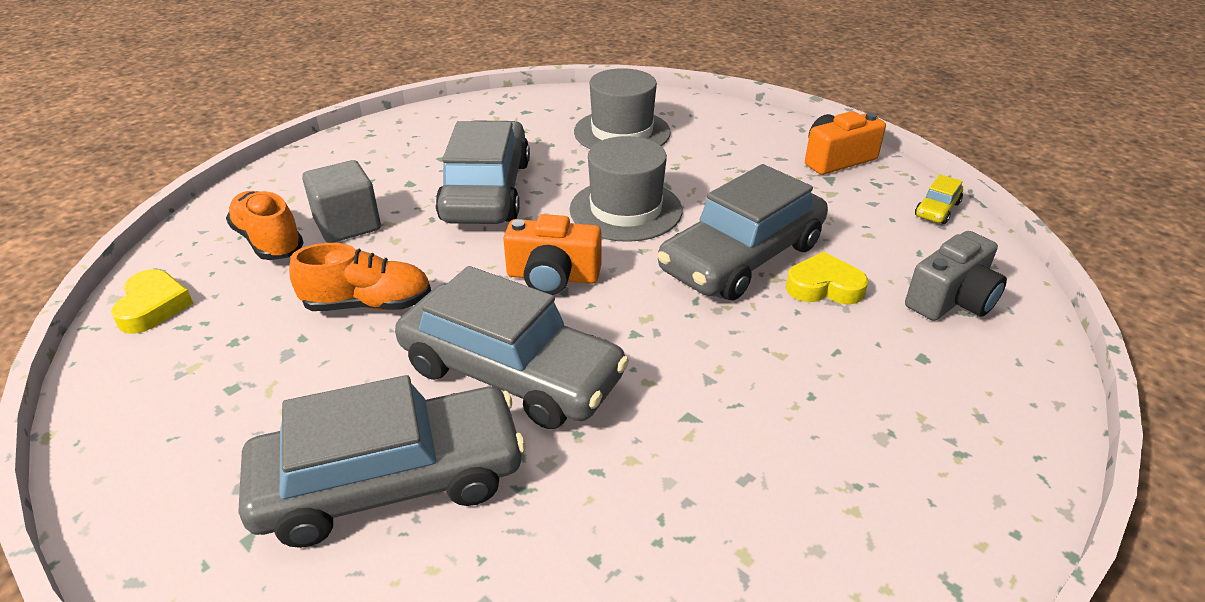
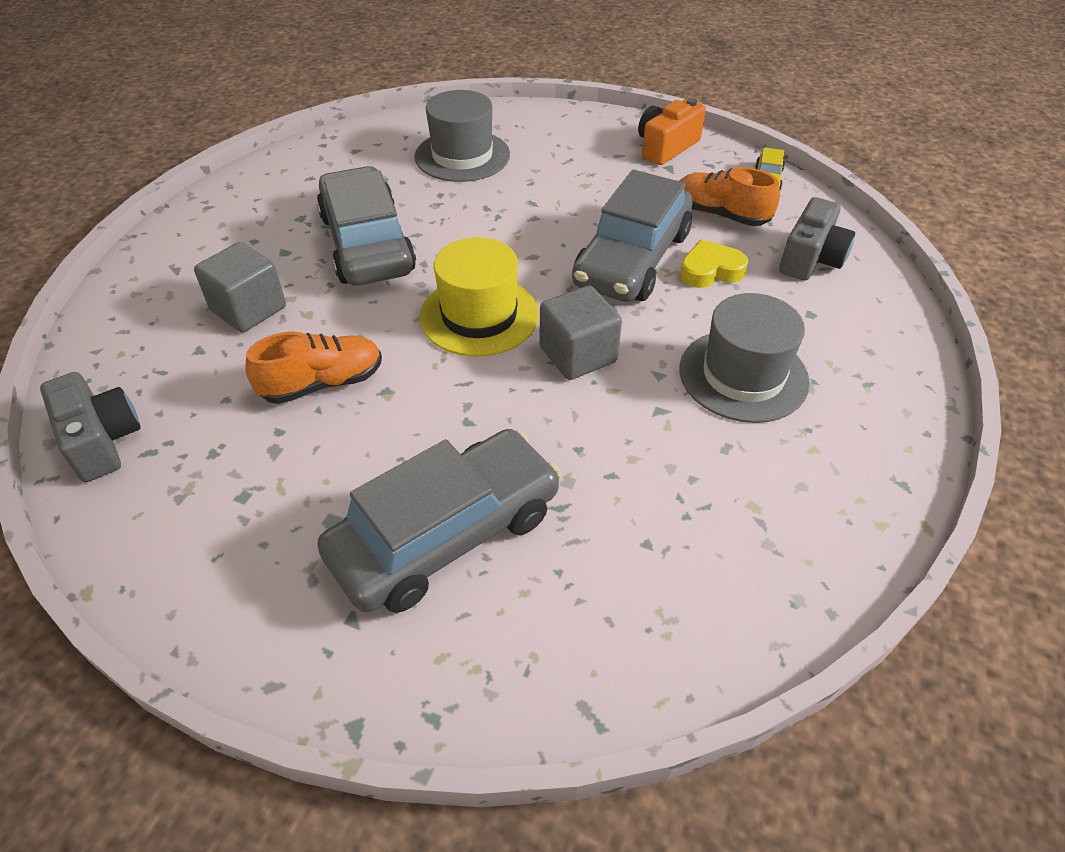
camera: 20 degrees left, 10 degrees up
(153, 307) = (101, 440): yellow heart -> grey camera
(269, 241) = (178, 345): orange shoe -> orange shoe (720, 214)
(511, 373) = (493, 413): grey car -> none
(552, 277) = (479, 315): orange camera -> yellow hat
(625, 210) = (509, 235): grey hat -> grey hat (743, 375)
(631, 337) = (578, 355): none -> grey cube

